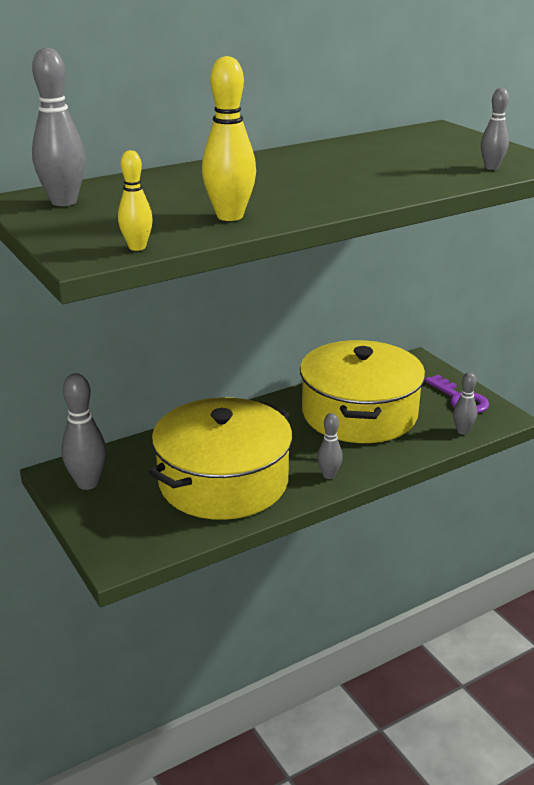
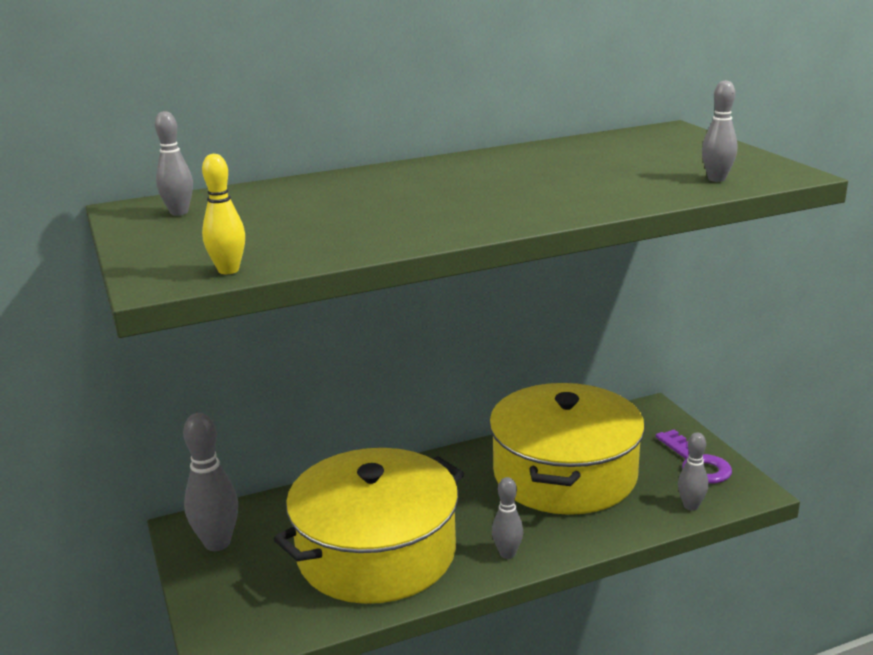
camera: 10 degrees right, 5 degrees down
(64, 202) = (179, 212): grey bowling pin -> grey bowling pin, size x0.59
(230, 216) = (360, 234): yellow bowling pin -> none

